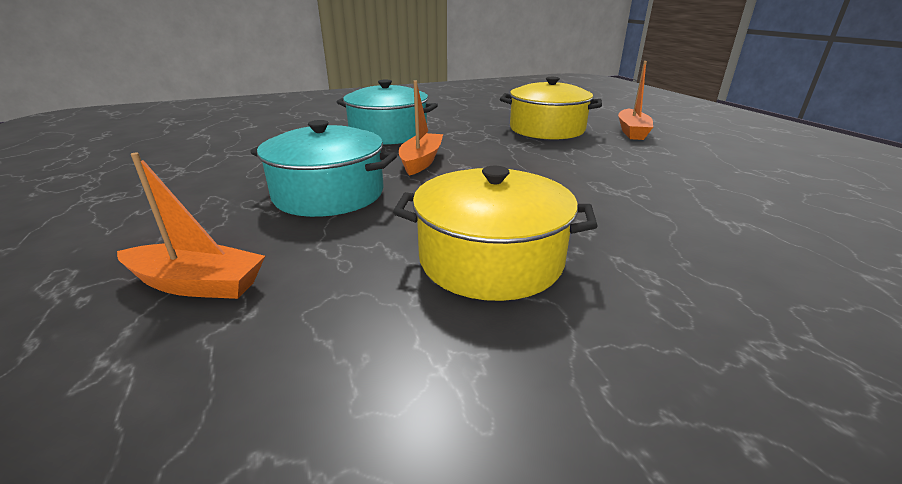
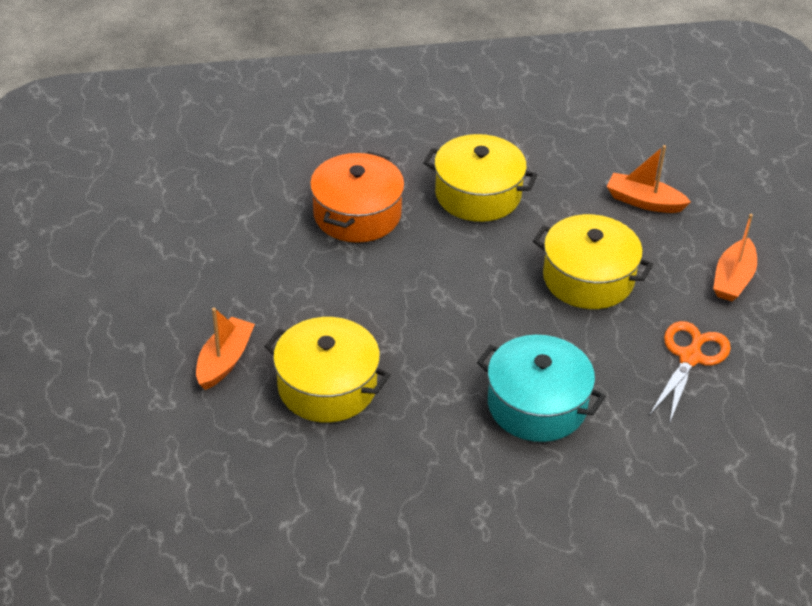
camera: 170 degrees left, 15 degrees up
(245, 159) = (690, 358): none -> orange scissors
(329, 194) = (588, 278): turquoise pot -> yellow pot
(421, 161) = (504, 323): orange boat -> orange boat (733, 279)
(640, 217) = (357, 214): none -> orange pot

